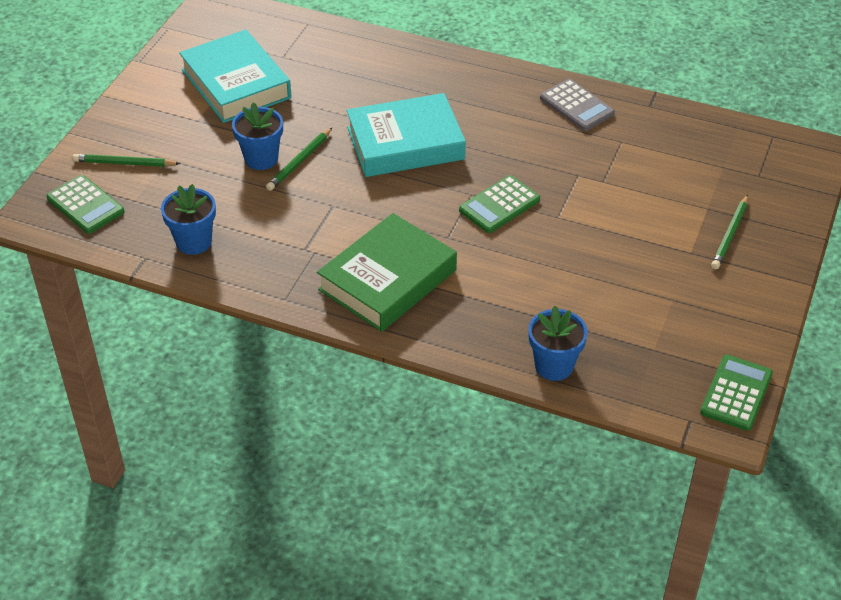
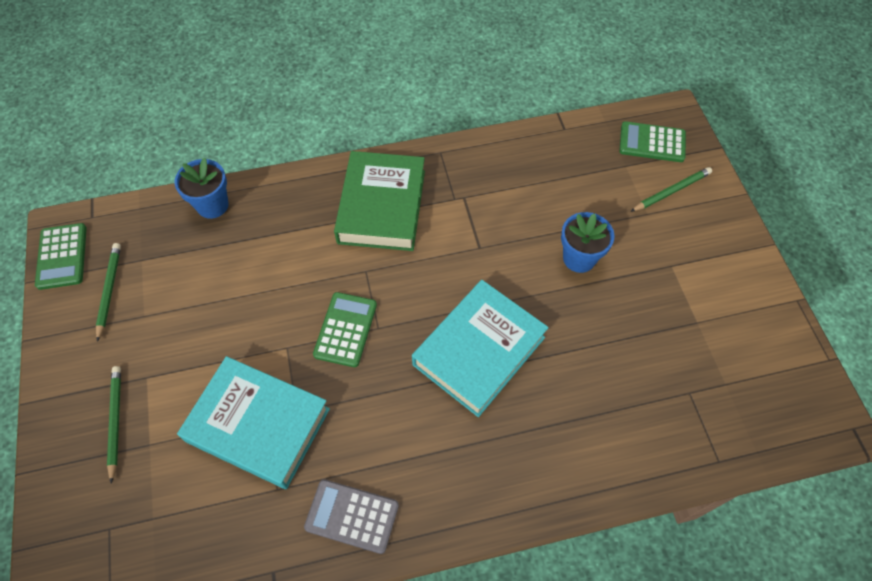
camera: 145 degrees right, 15 degrees up
(194, 242) = (546, 158): blue flower pot -> none
(236, 84) = (689, 328): turquoise book -> turquoise book (258, 425)
(299, 161) = (547, 274): green pencil -> green pencil (109, 290)

